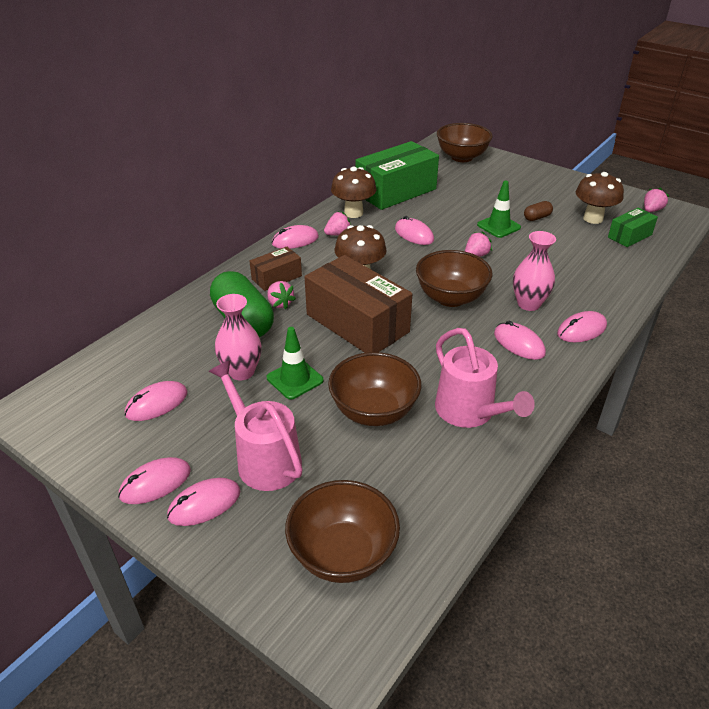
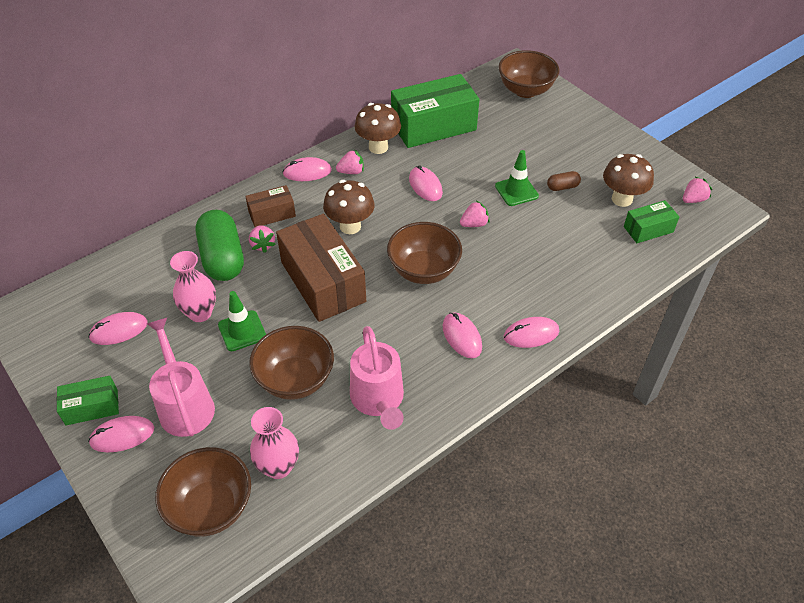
camera: 15 degrees right, 10 degrees up
(155, 483) = (92, 407): pink mouse -> green box
(528, 304) = (495, 293): pink vase -> pink vase (278, 467)

